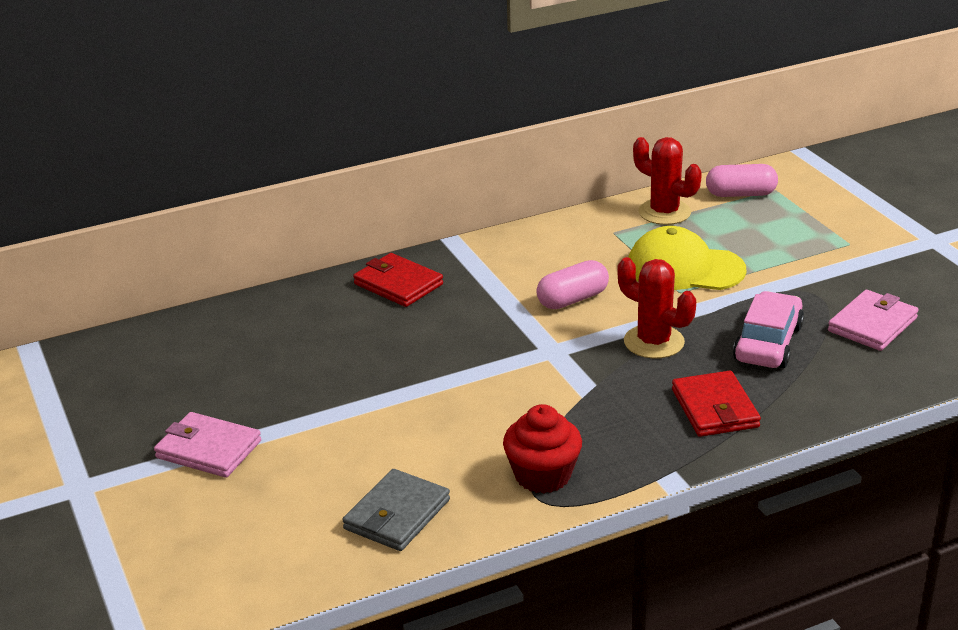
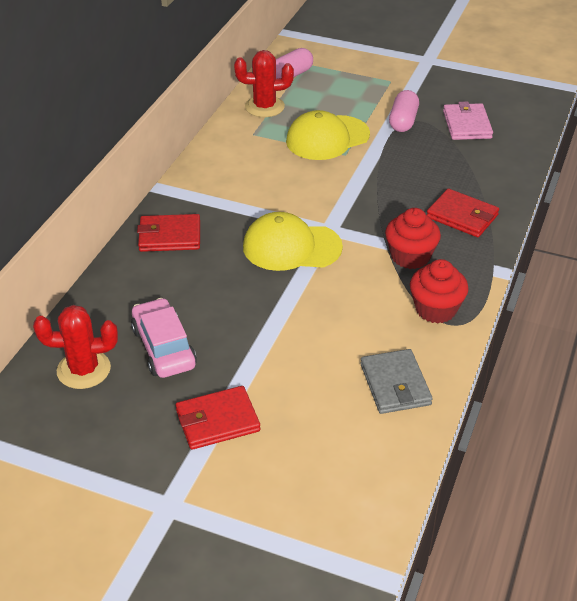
camera: 45 degrees left, 10 degrees up
(208, 449) = (217, 421): pink wallet -> red wallet
(491, 347) = (291, 247): none -> yellow cap
(572, 299) = (293, 190): pink capsule -> pink capsule (403, 121)
(595, 416) = (410, 256): none -> red cupcake
(654, 342) = (376, 193): red cactus -> red cactus (83, 370)
(768, 343) = (433, 162): pink car -> pink car (163, 347)

